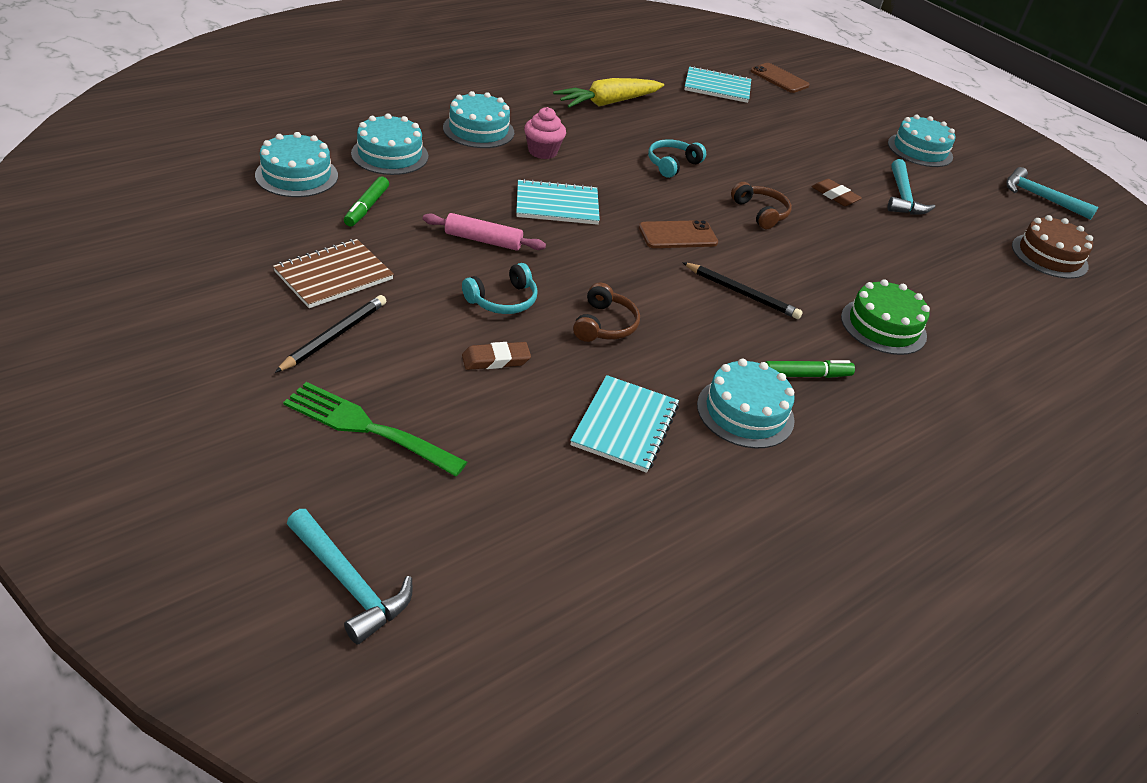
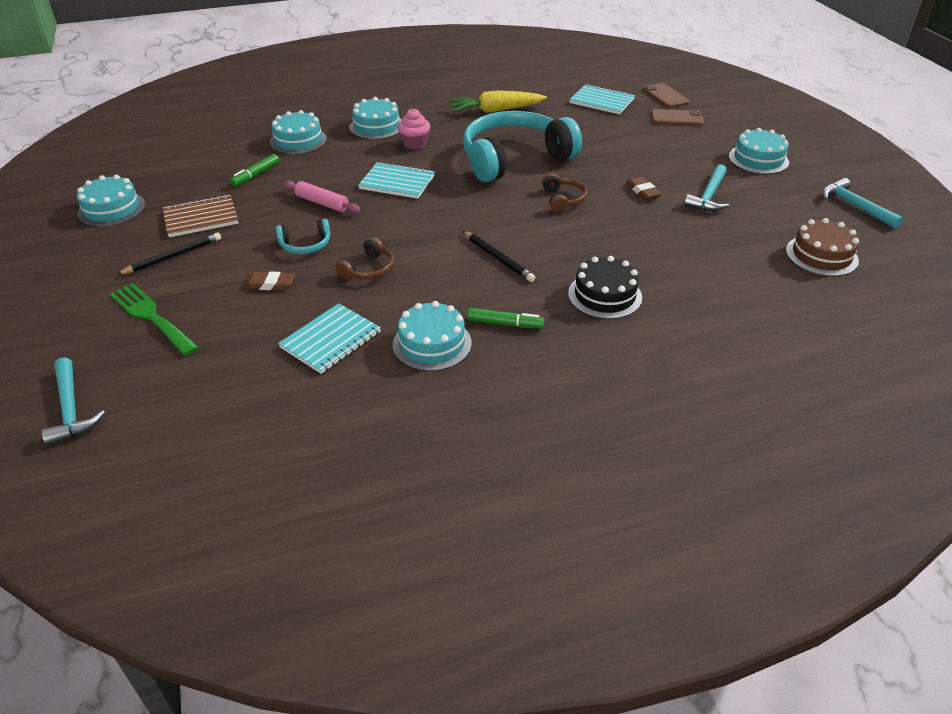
camera: 25 degrees right, 0 degrees up
(297, 175) = (224, 151): turquoise cake -> turquoise cake (111, 209)
(672, 164) = (514, 158): turquoise headphones -> turquoise headphones, size x2.41
(678, 235) = (477, 211): brown phone -> brown phone (677, 118)
(883, 326) = (604, 295): green cake -> black cake

